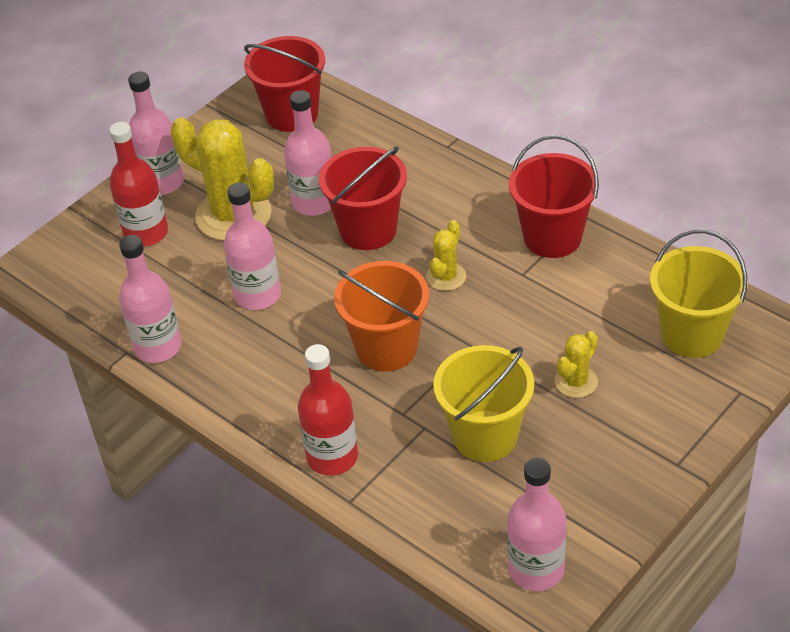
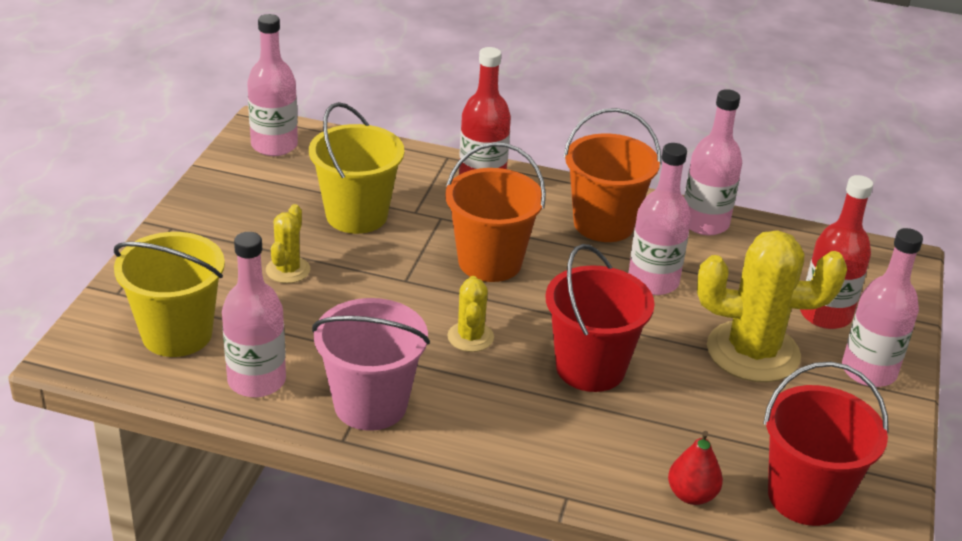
camera: 150 degrees right, 10 degrees down
(252, 368) = (603, 224): none -> orange bucket
(314, 202) = (676, 385): pink bottle -> pink bottle (256, 380)
(364, 130) = (691, 495): none -> red pear
(552, 237) = (370, 405): red bucket -> pink bucket

